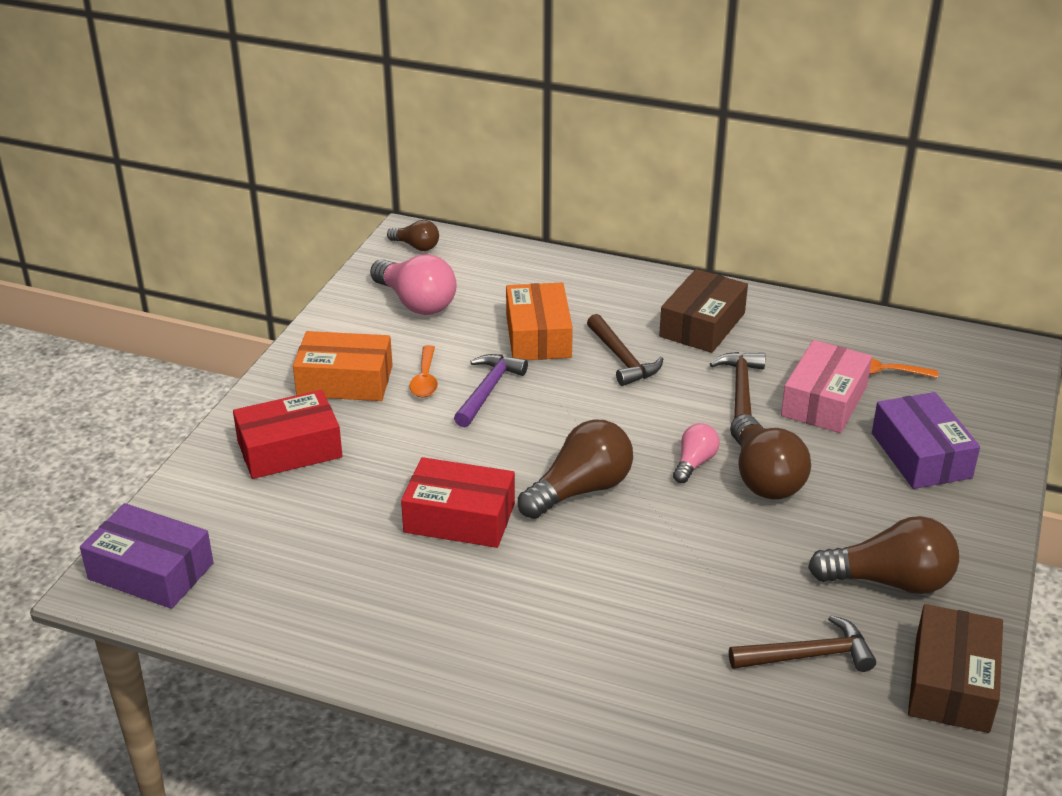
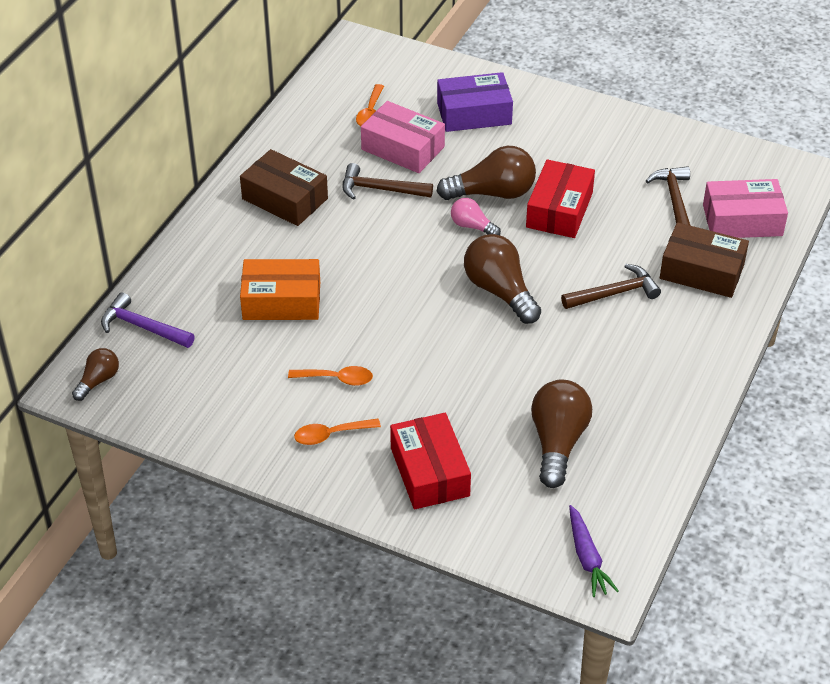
camera: 85 degrees left, 10 degrees up
(151, 571) = (587, 557): purple box -> purple carrot
(345, 381) = (330, 435): orange box -> orange spoon
(416, 302) = (206, 383): pink light bulb -> none
(459, 518) = (529, 362): red box -> red box (559, 210)
(488, 390) = (359, 338): purple hammer -> purple hammer (142, 327)
(622, 359) = (327, 251): brown hammer -> brown hammer (614, 293)
(785, 735) = (742, 220): none -> pink box
(890, 581) = (605, 152): brown light bulb -> brown light bulb (558, 443)
(952, 683) = (696, 144): brown box -> brown box (702, 271)

